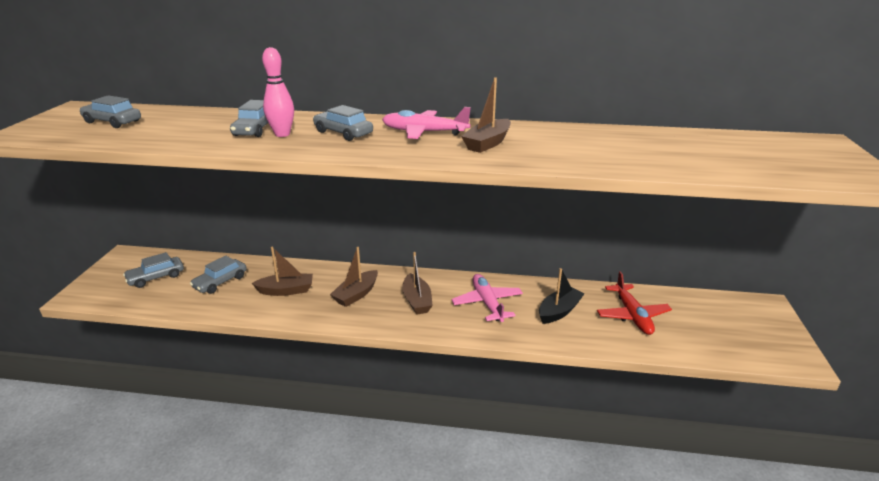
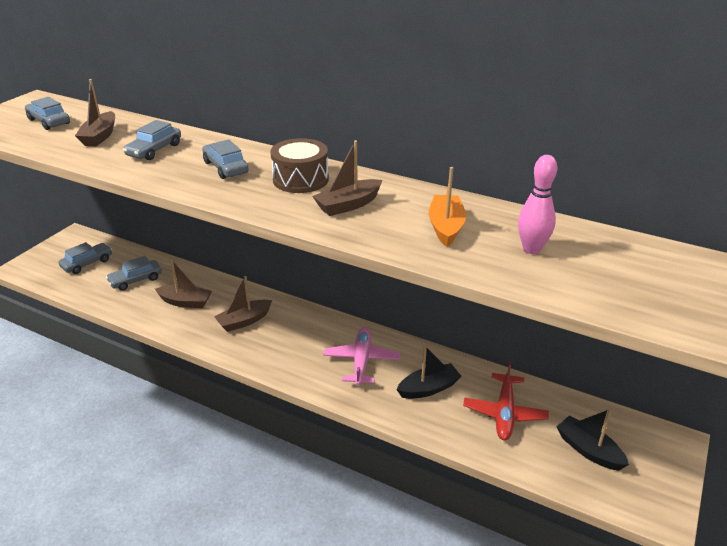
camera: 20 degrees right, 5 degrees up
(156, 277) = (87, 263): grey car -> grey car turned 150 degrees clockwise
(282, 134) = (172, 160): pink bowling pin -> pink bowling pin (531, 249)
(417, 301) = (295, 341): brown boat -> brown boat (100, 136)
(424, 132) = (300, 179): pink plane -> brown drum
(586, 146) = (446, 227): none -> orange boat
(714, 326) = (588, 450): none -> black boat

